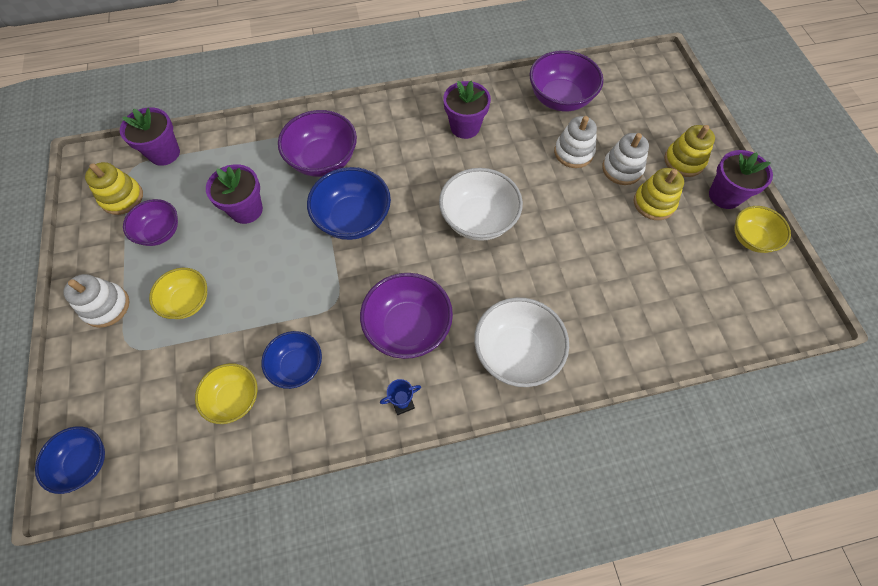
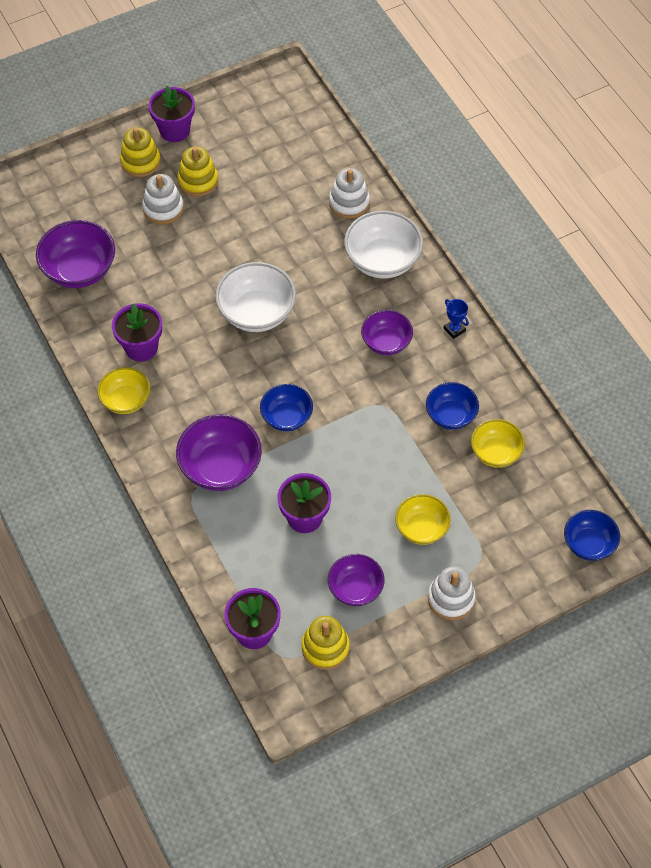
camera: 105 degrees left, 5 degrees down
(353, 219) = (286, 417): blue bowl -> blue bowl, size x0.64
(408, 327) = (386, 342): purple bowl -> purple bowl, size x0.64
(573, 152) = (152, 249): white stacking toy -> white stacking toy (349, 203)
(751, 238) = (218, 111): yellow bowl -> yellow bowl (126, 400)

